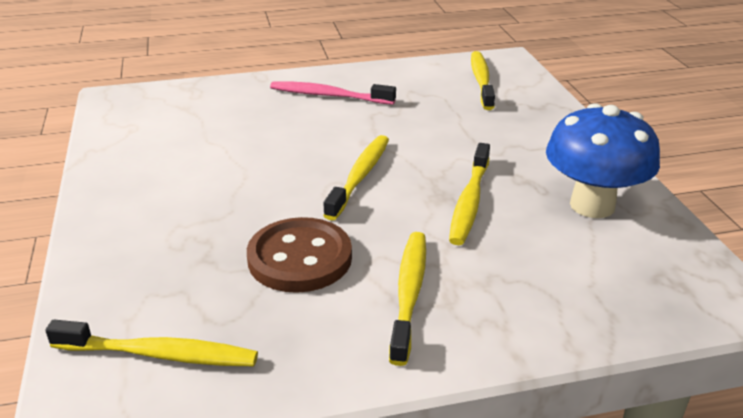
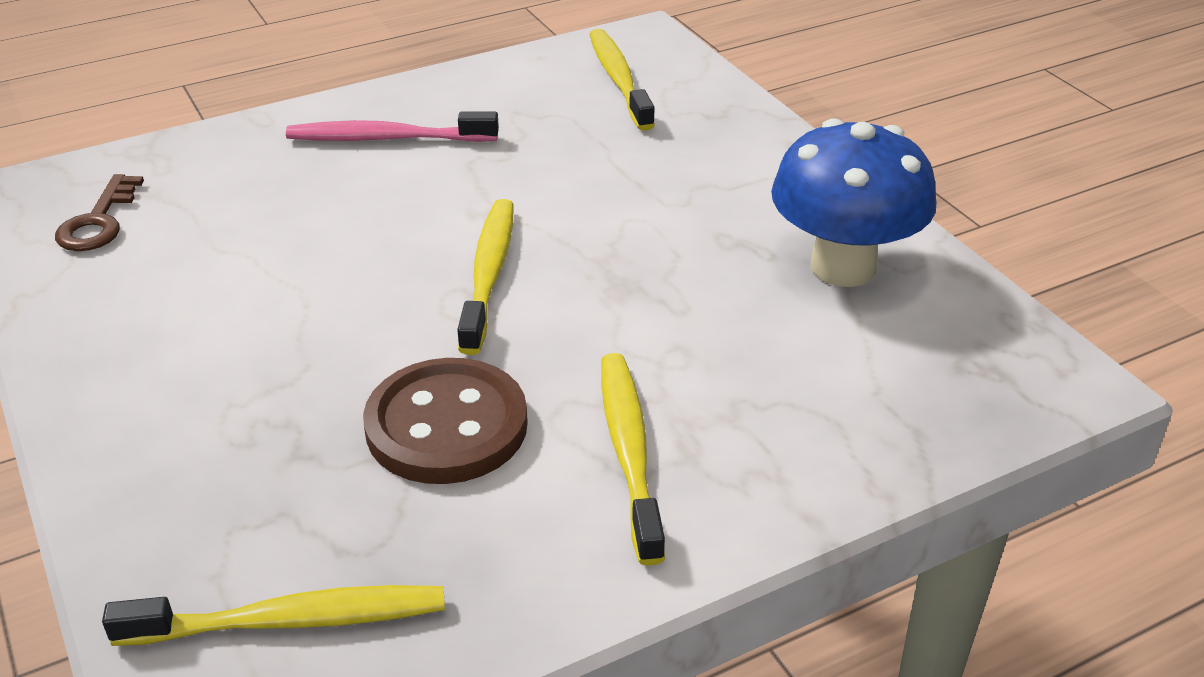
camera: 15 degrees left, 5 degrees up
(149, 118) = (98, 222): none -> brown key
(470, 201) = (668, 289): yellow toothbrush -> none

